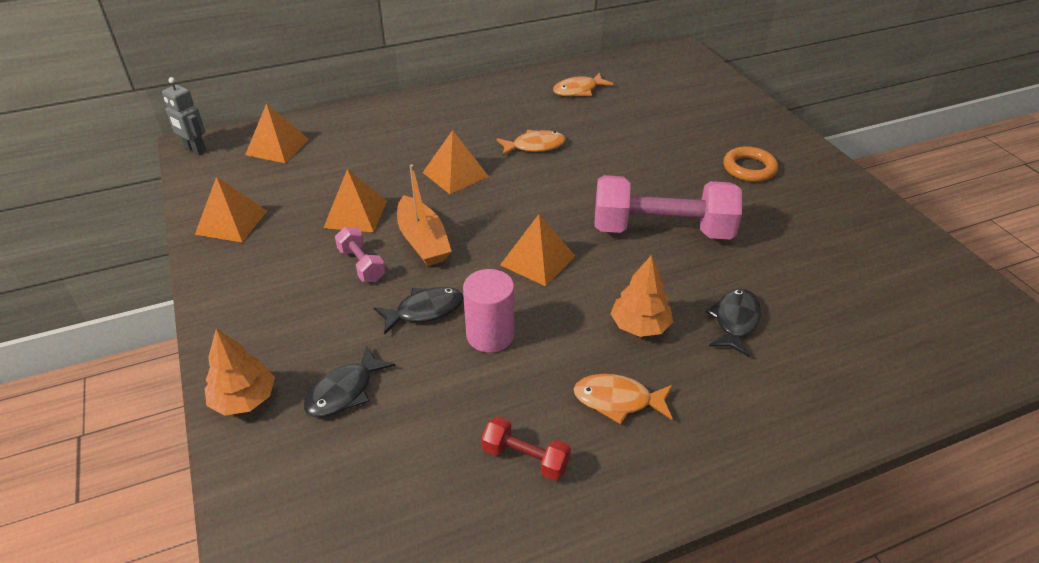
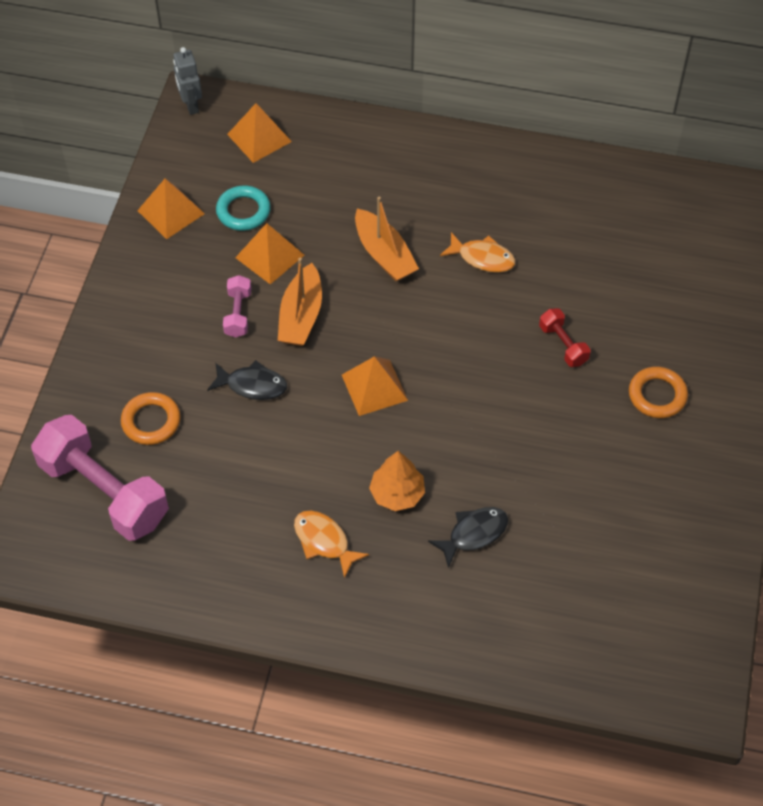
camera: 35 degrees right, 15 degrees up
(244, 399) = (85, 389): orange tree -> none
(304, 195) = (243, 211): none -> turquoise ring
(344, 391) = (151, 421): black fish -> orange ring
(455, 174) = (384, 254): orange pyramid -> orange boat
(490, 335) = (281, 435): pink cylinder -> none
(525, 458) = (227, 543): red dumbbell -> red dumbbell (563, 345)
(578, 90) = (592, 204): orange fish -> none
(661, 230) = (504, 416): pink dumbbell -> pink dumbbell (104, 491)

